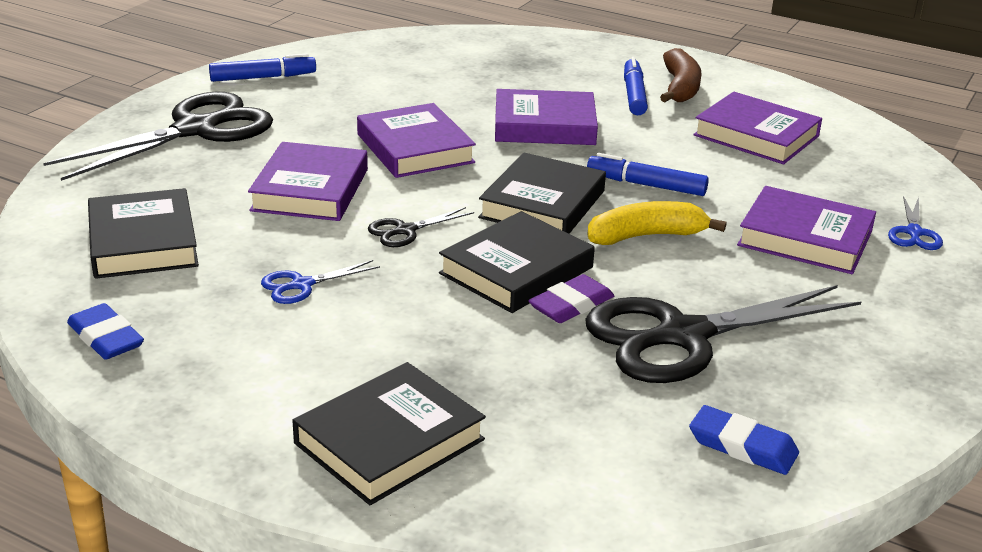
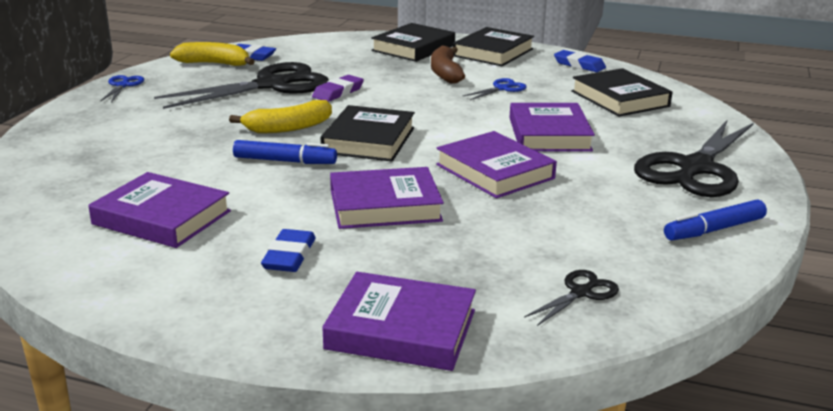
camera: 170 degrees right, 5 degrees down
(405, 231) = (460, 117): black scissors -> black scissors (581, 293)
(516, 270) = (376, 104): black book -> black book (493, 52)
(634, 95) = (289, 256): blue marker -> blue eraser
(680, 88) = (229, 274): brown banana -> brown banana (445, 73)
(805, 238) = (166, 136): purple book -> purple book (401, 329)
(807, 422) = (214, 64): none -> yellow banana
(914, 233) = (73, 147): blue scissors -> blue scissors (123, 85)

